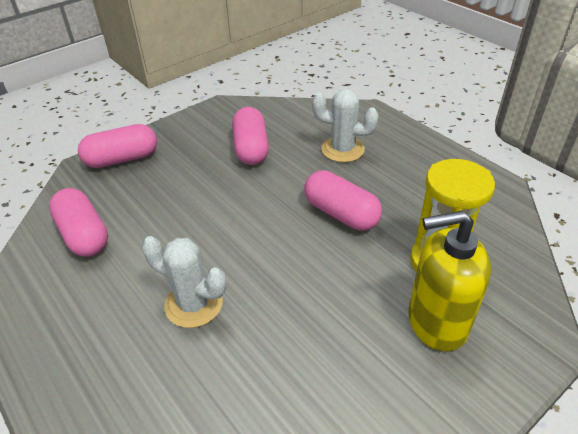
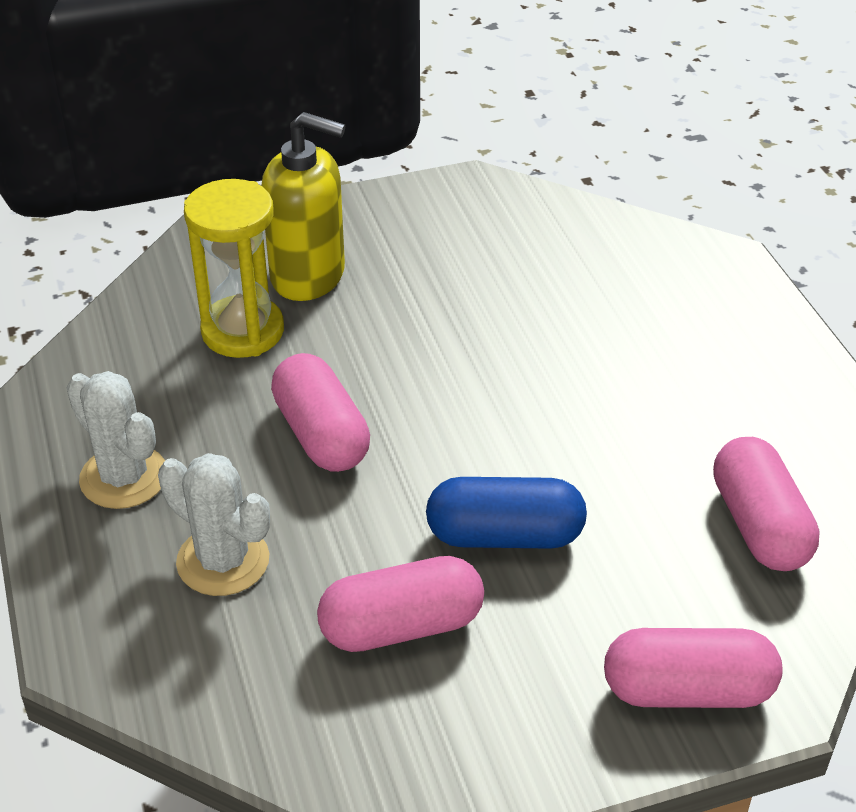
camera: 160 degrees left, 0 degrees up
(193, 304) = (595, 373): white cactus -> white cactus (124, 477)
(219, 193) = (504, 535): none -> blue capsule
(251, 148) = (401, 626): pink capsule -> pink capsule turned 60 degrees clockwise

